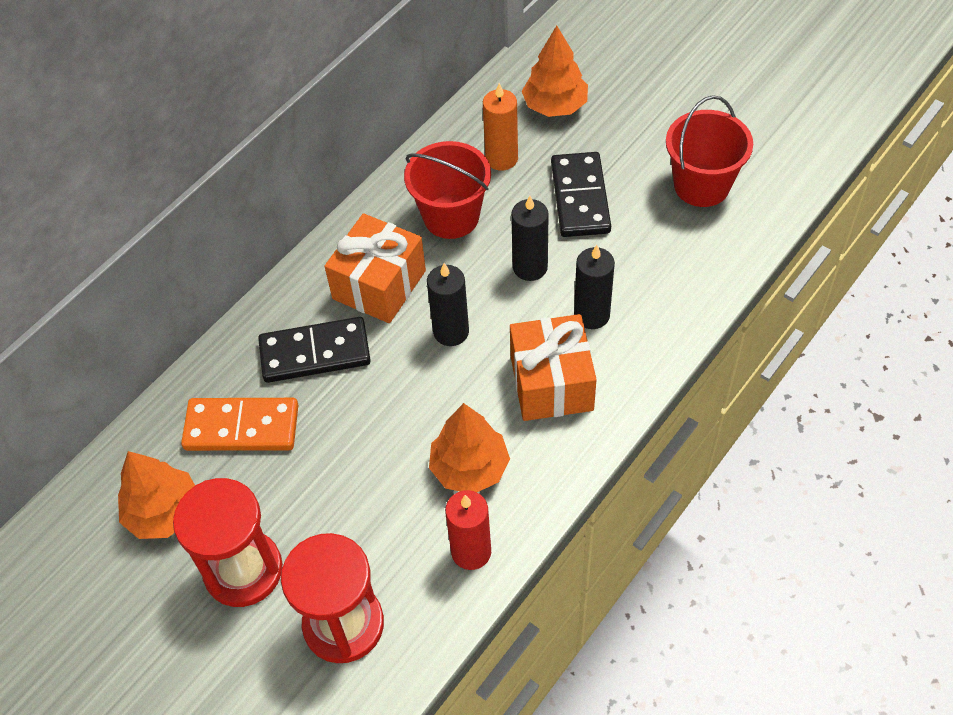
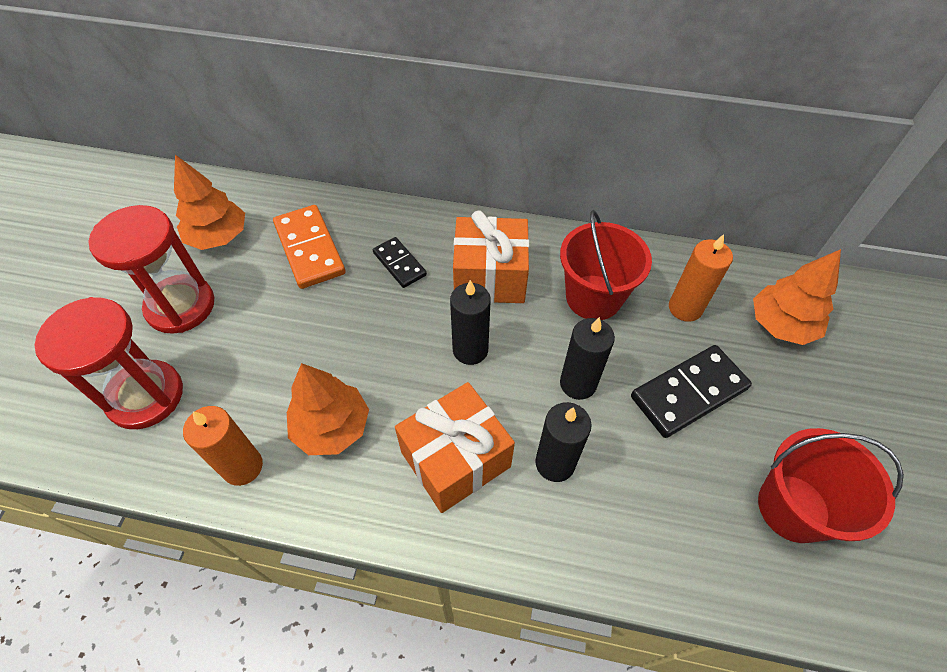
camera: 60 degrees right, 0 degrees up
(315, 353) = (399, 264): black domino -> black domino, size x0.60
(471, 552) = (242, 466): red candle -> orange candle

